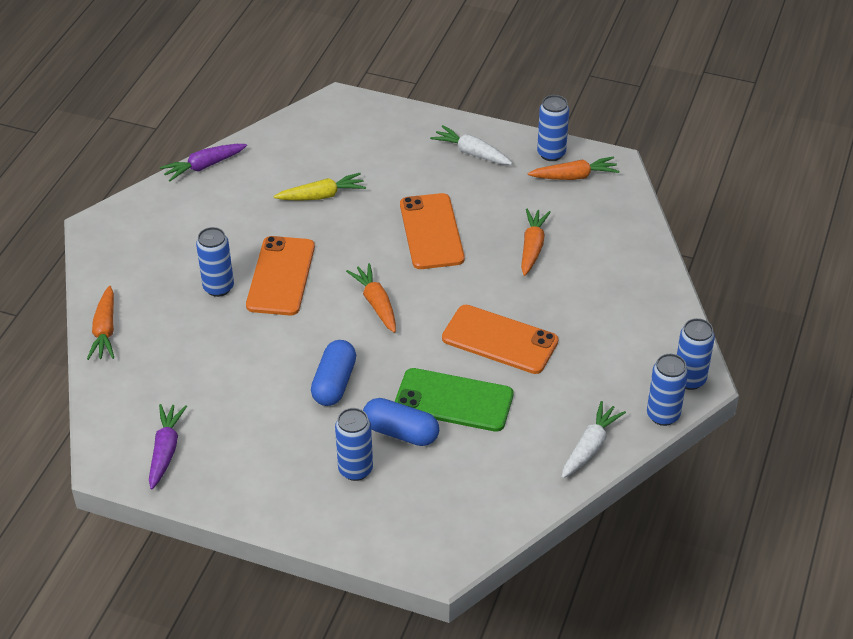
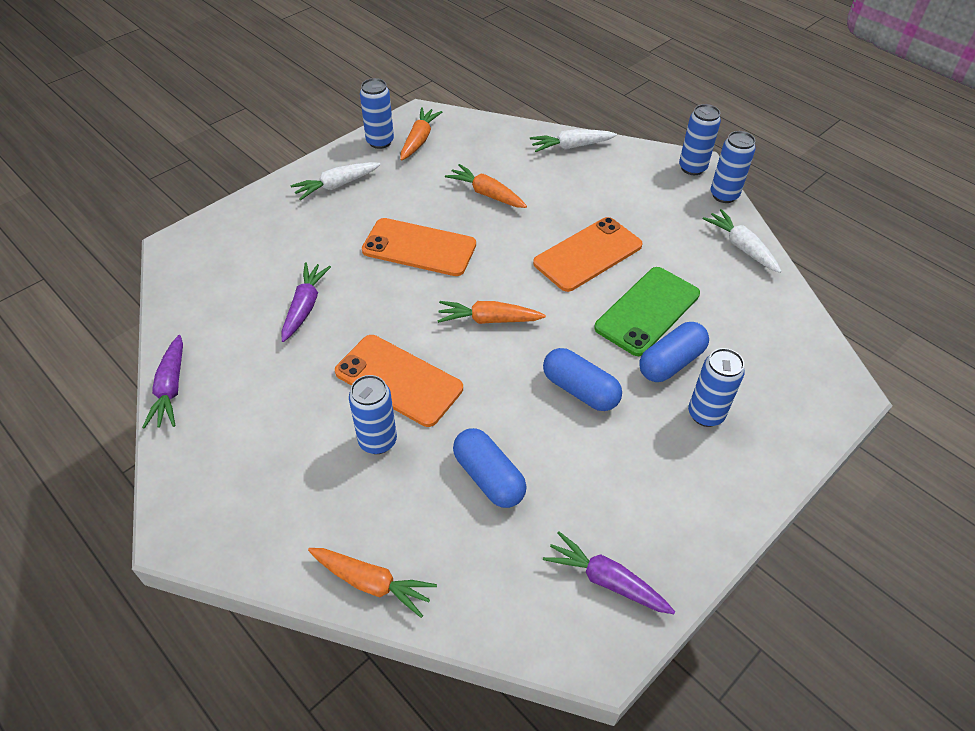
camera: 65 degrees left, 5 degrees up
(219, 358) = (488, 477): none -> blue capsule
(321, 196) = (305, 307): yellow carrot -> purple carrot
(650, 280) = (571, 146): none -> white carrot

